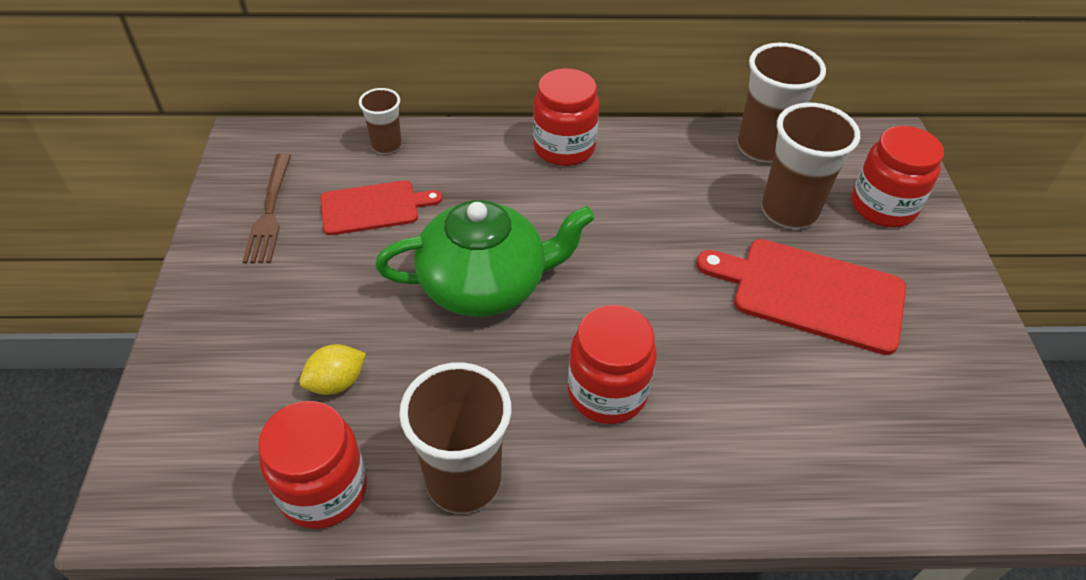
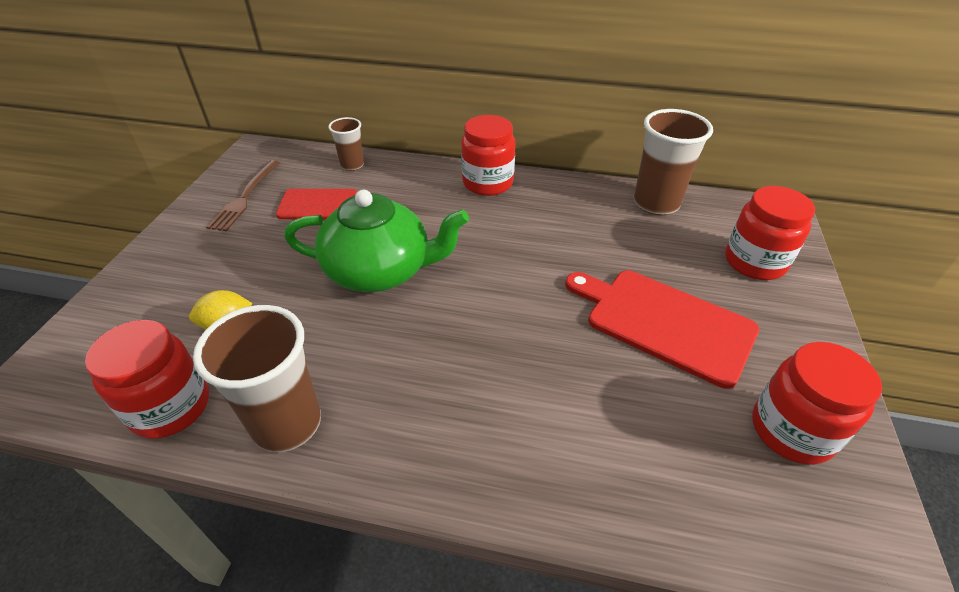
camera: 15 degrees right, 5 degrees down
(607, 392) = (445, 373): red jar -> red jar (791, 430)
(789, 211) = (664, 254): brown cup -> none

